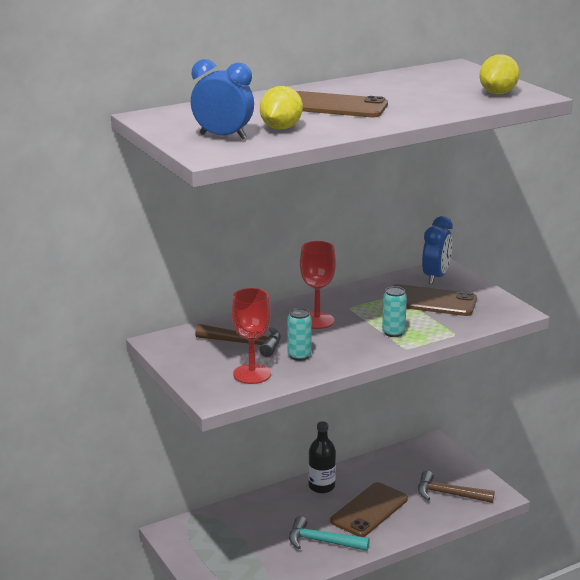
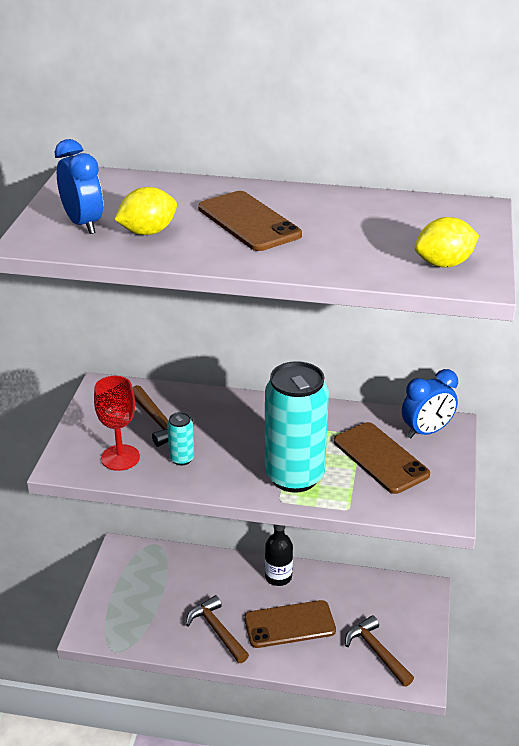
camera: 40 degrees right, 10 degrees up
(317, 321) = (249, 428): red goblet -> none
(322, 541) = (217, 630): turquoise hammer -> brown hammer
(393, 333) = (294, 476): turquoise can -> turquoise can, size x2.35

